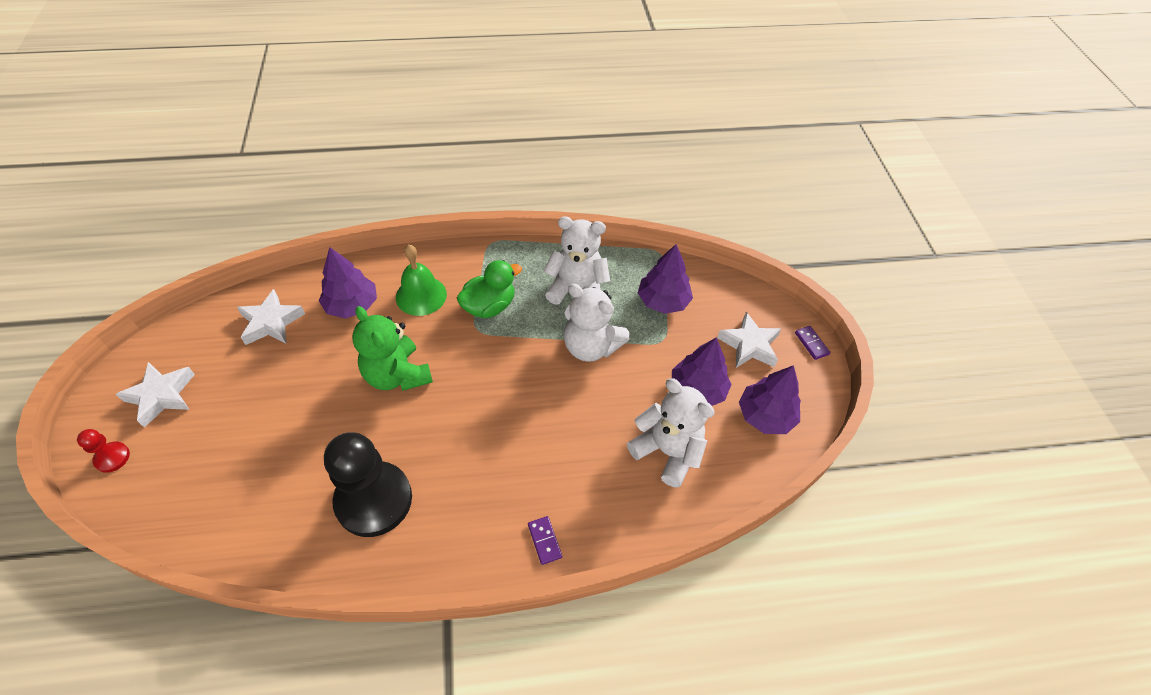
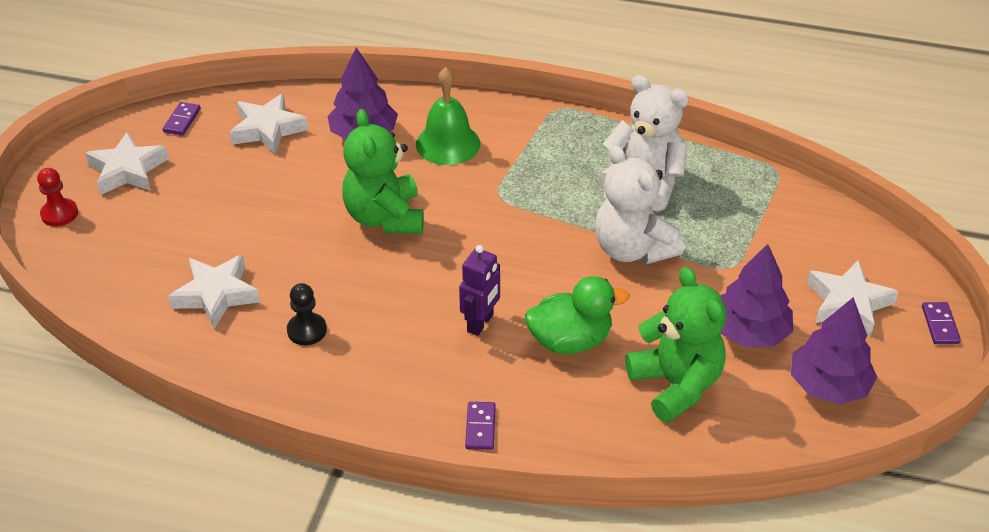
camera: 25 degrees right, 10 degrees down
(194, 334) = (182, 120): none -> purple domino
(284, 492) = (216, 295): none -> white star
(374, 500) = (307, 330): black pawn -> black pawn, size x0.43
(489, 306) = (525, 175): green duck -> green duck (570, 340)
(508, 446) = (480, 323): none -> purple robot
(663, 301) = (753, 225): purple tree -> none
(667, 451) = (676, 385): white teddy bear -> green teddy bear

